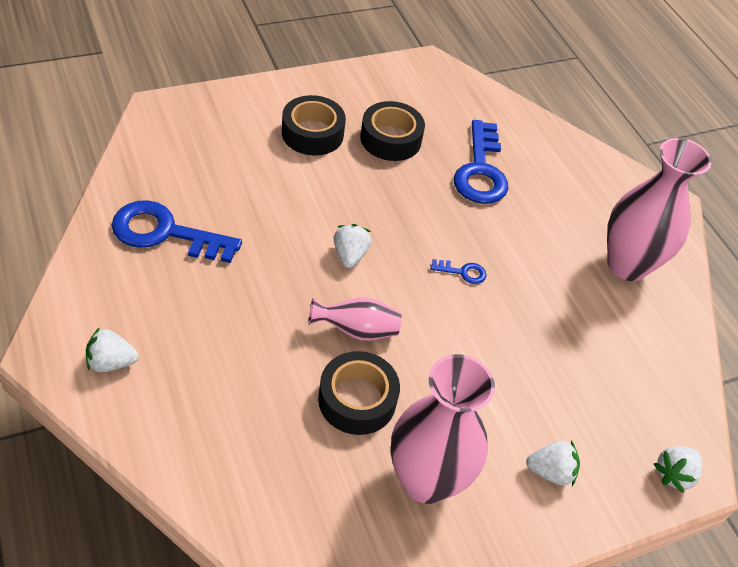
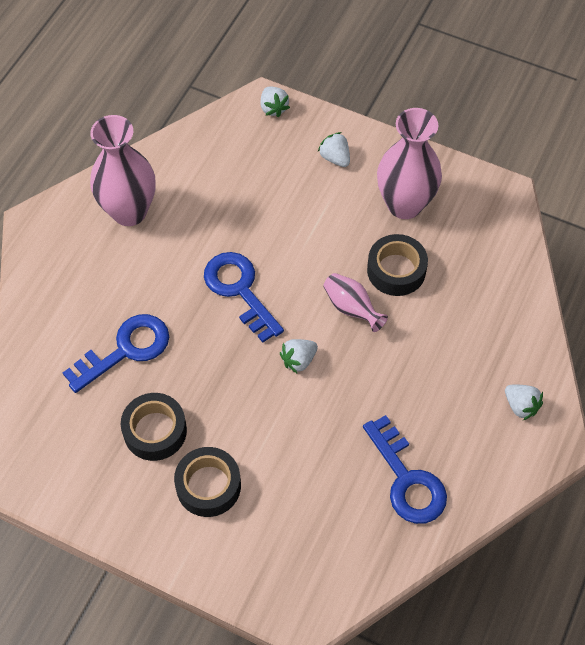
camera: 125 degrees left, 10 degrees up
(462, 272) = (240, 290): blue key -> blue key, size x2.28
(674, 474) = (273, 108): white strawberry -> white strawberry turned 60 degrees clockwise

